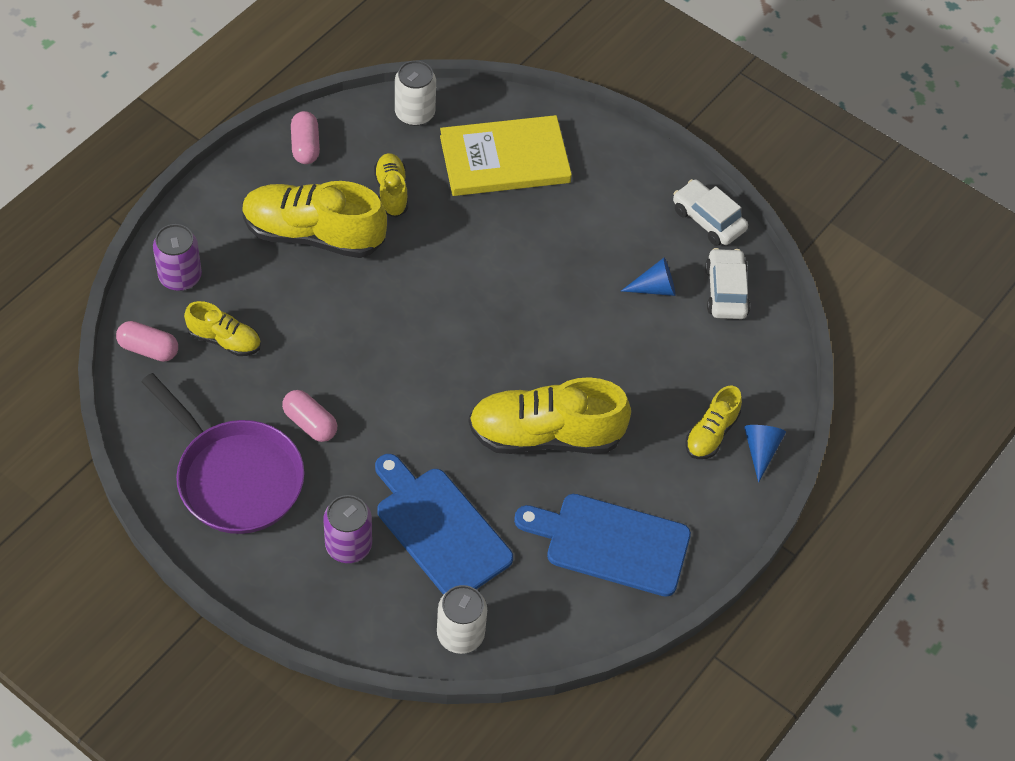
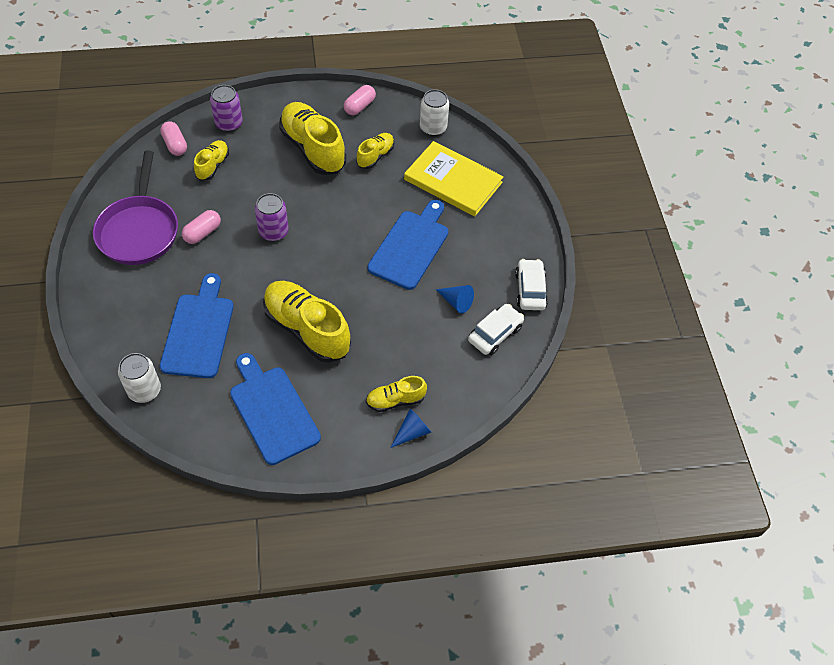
camera: 45 degrees right, 0 degrees up
(224, 340) = (213, 166): yellow shoe -> yellow shoe turned 135 degrees counterclockwise
(310, 423) = (203, 233): pink capsule -> pink capsule turned 45 degrees clockwise
(348, 545) = (148, 303): purple can -> purple can (273, 232)
(545, 265) = (410, 247): none -> blue cutting board

